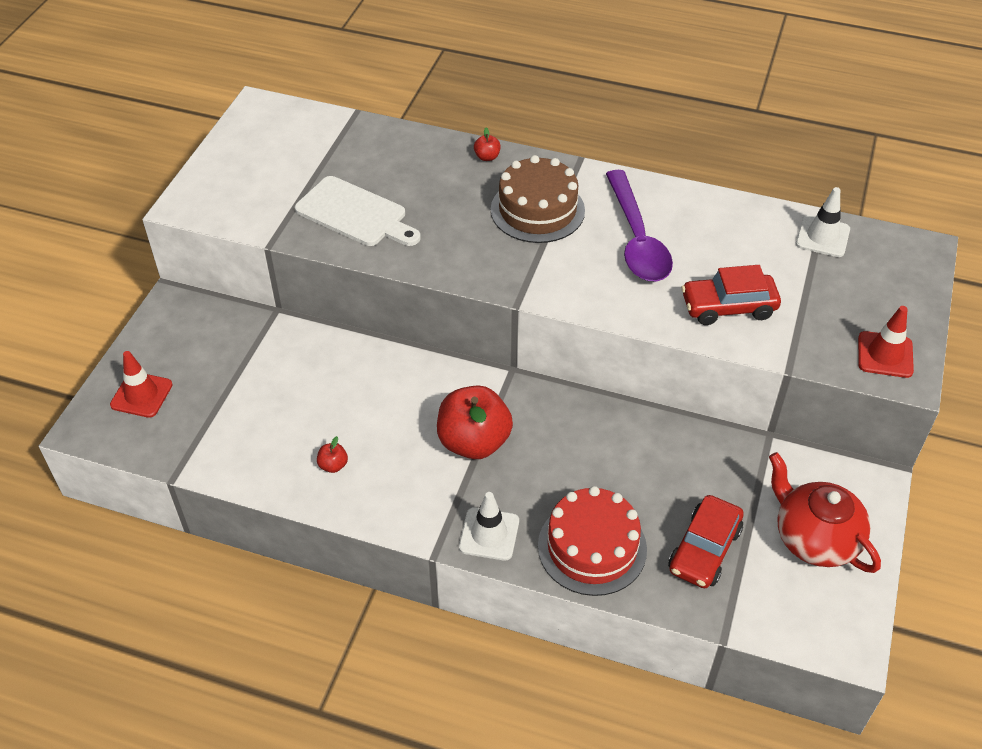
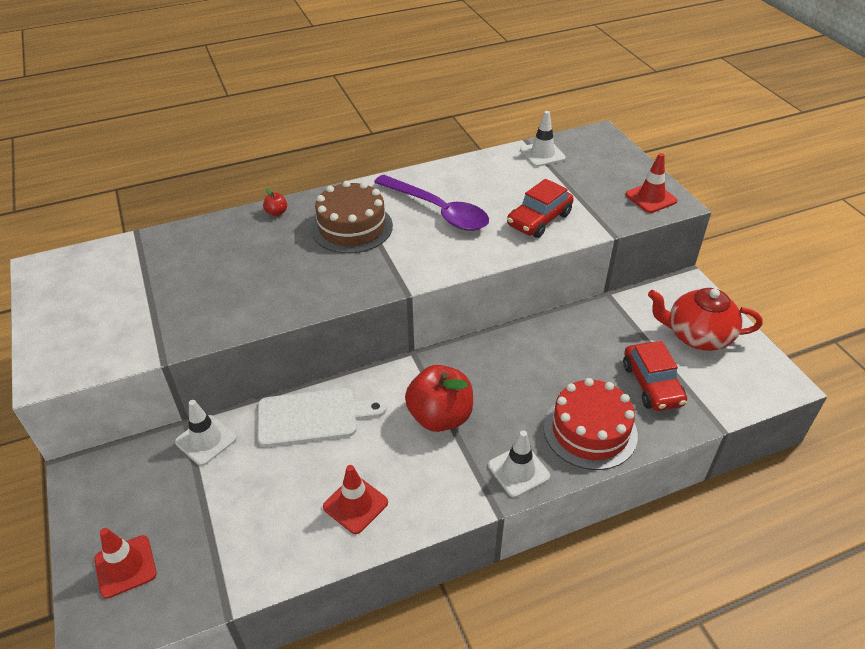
camera: 40 degrees left, 5 degrees down
(277, 335) = (206, 440): none -> white traffic cone
(333, 465) = (355, 504): red apple -> red traffic cone
(355, 214) = (214, 300): white cutting board -> white cutting board (313, 417)

